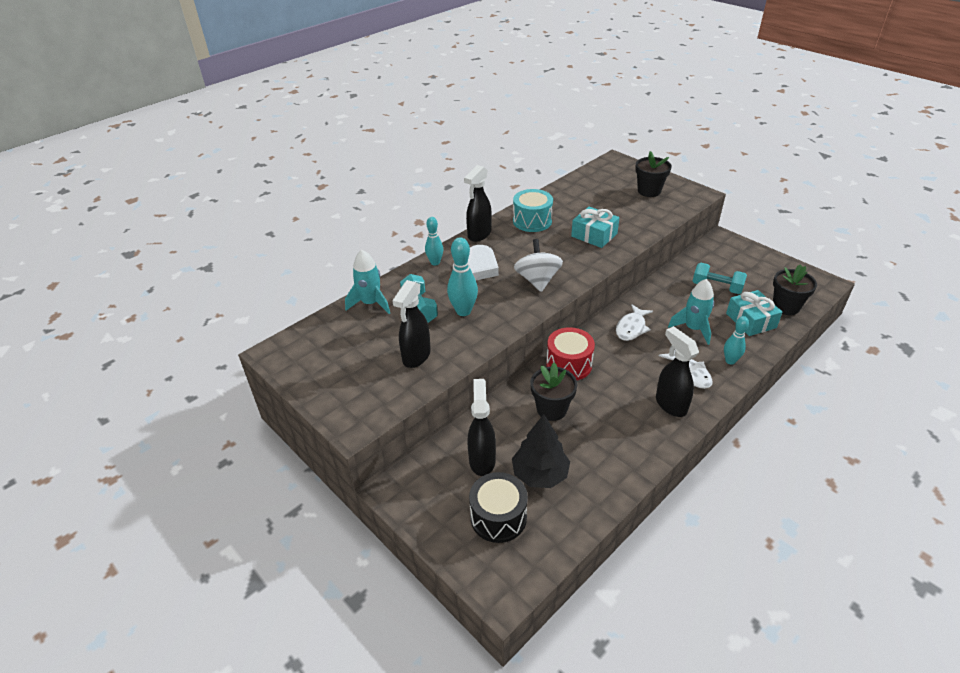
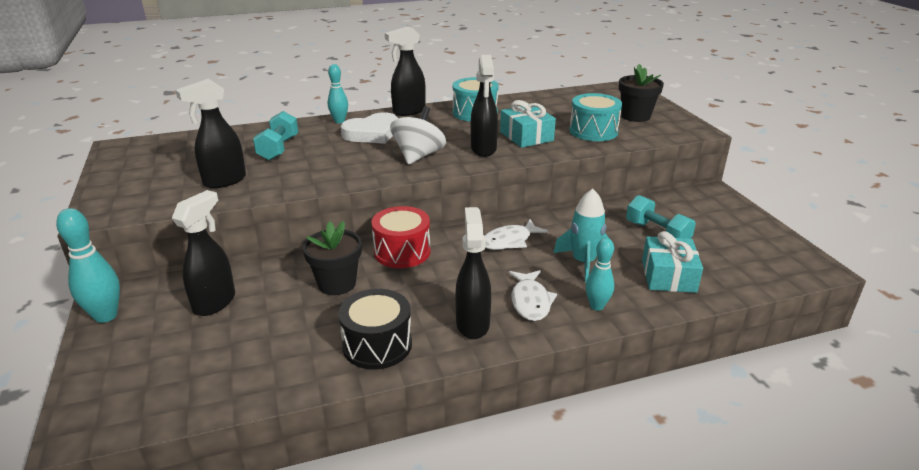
camera: 25 degrees right, 10 degrees down
(371, 303) = (243, 135): turquoise rocket -> none
(463, 311) = (314, 160): turquoise bowling pin -> turquoise bowling pin (106, 316)
(498, 517) = (166, 357): black drum -> black drum (377, 345)
(540, 474) = (254, 335): black tree -> none
(577, 258) = (483, 149): none -> black spray bottle
(634, 215) = (593, 131): none -> turquoise drum
(786, 306) = (733, 276): black flower pot -> none

